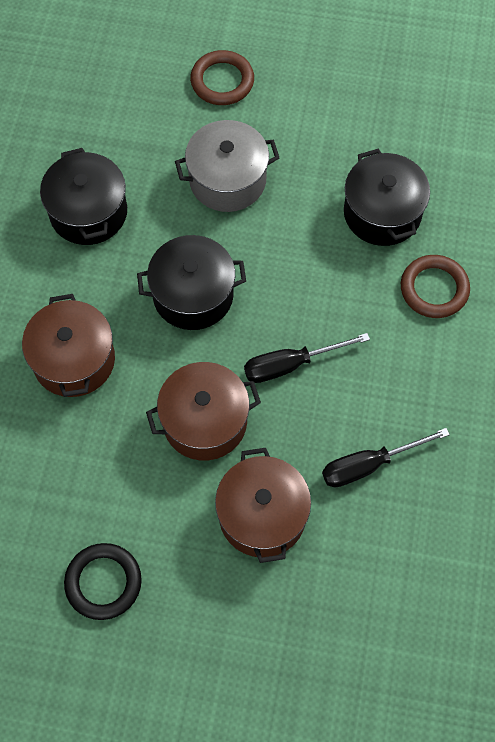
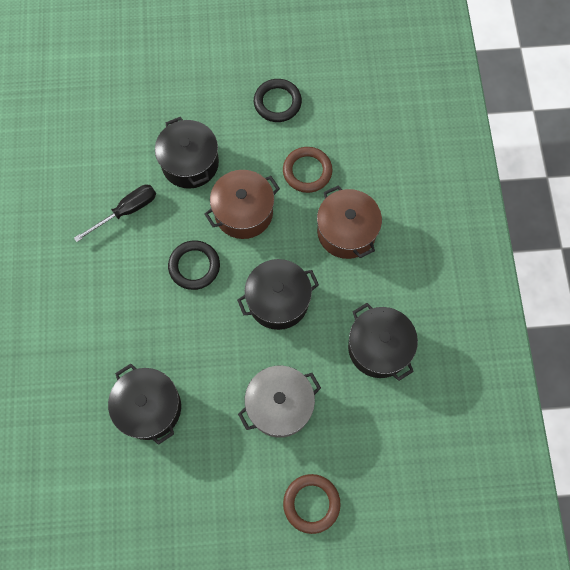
camera: 165 degrees right, 5 degrees up
(262, 515) = (190, 163): brown pot -> black pot
(290, 364) = (194, 266): black screwdriver -> black ring
(434, 289) = (99, 352): brown ring -> brown ring (307, 171)

